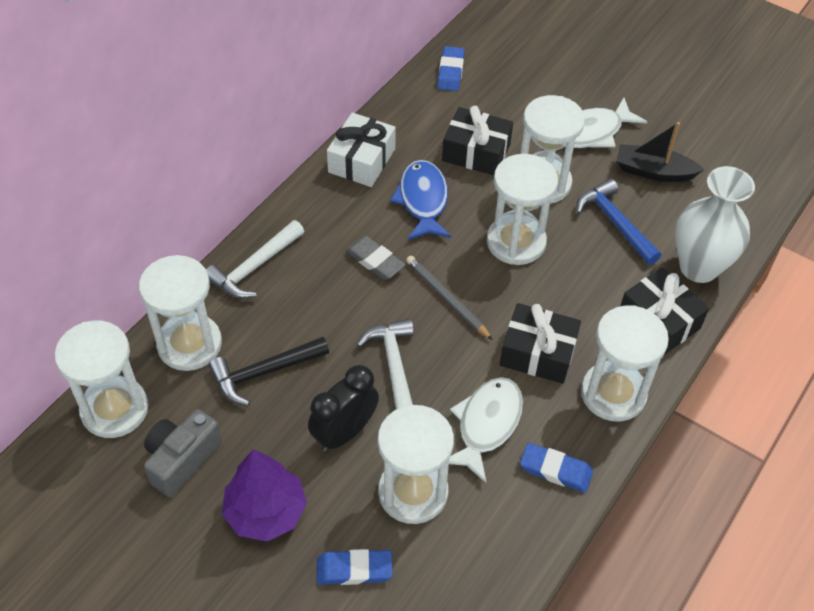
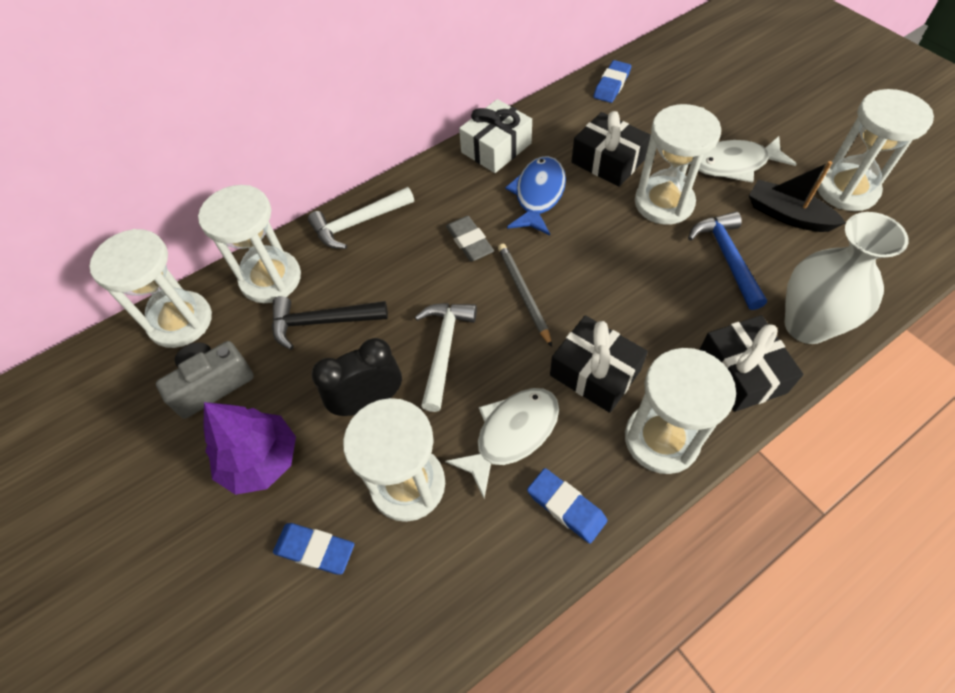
camera: 25 degrees right, 5 degrees up
(516, 242) = (614, 254): white hourglass -> white hourglass (846, 190)

